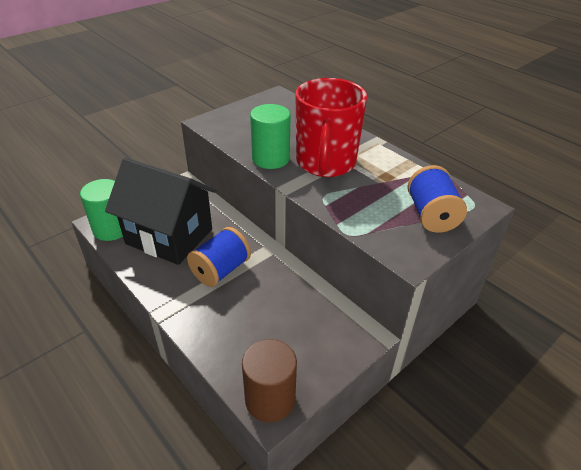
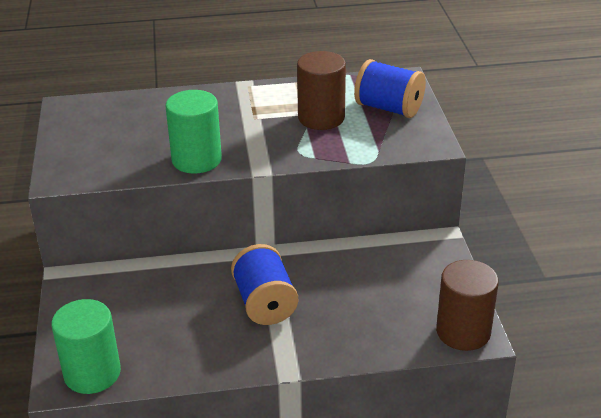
camera: 55 degrees left, 5 degrees down
(169, 236) = (163, 325): black house -> none
(325, 163) = (246, 130): red mug -> none
(377, 188) = (321, 118): none -> brown cylinder

